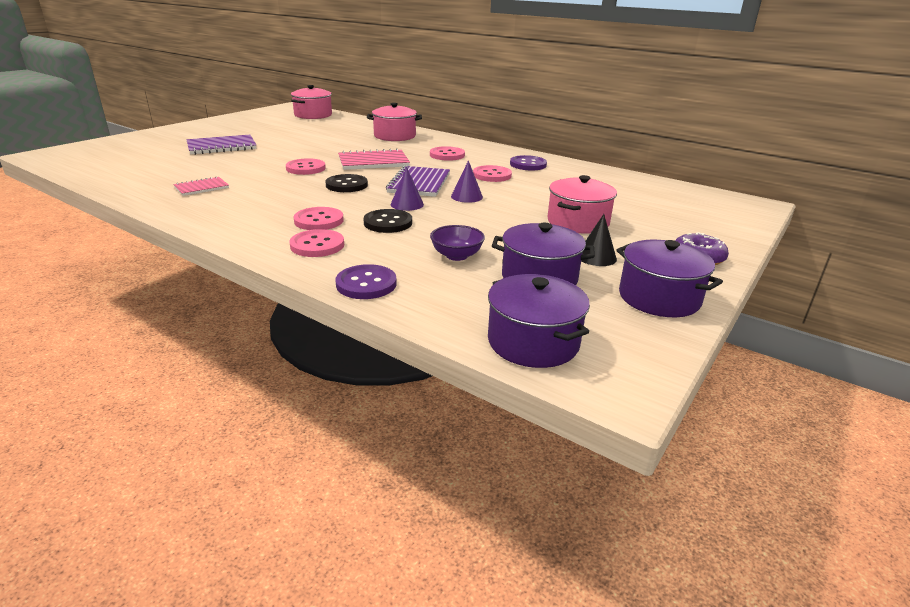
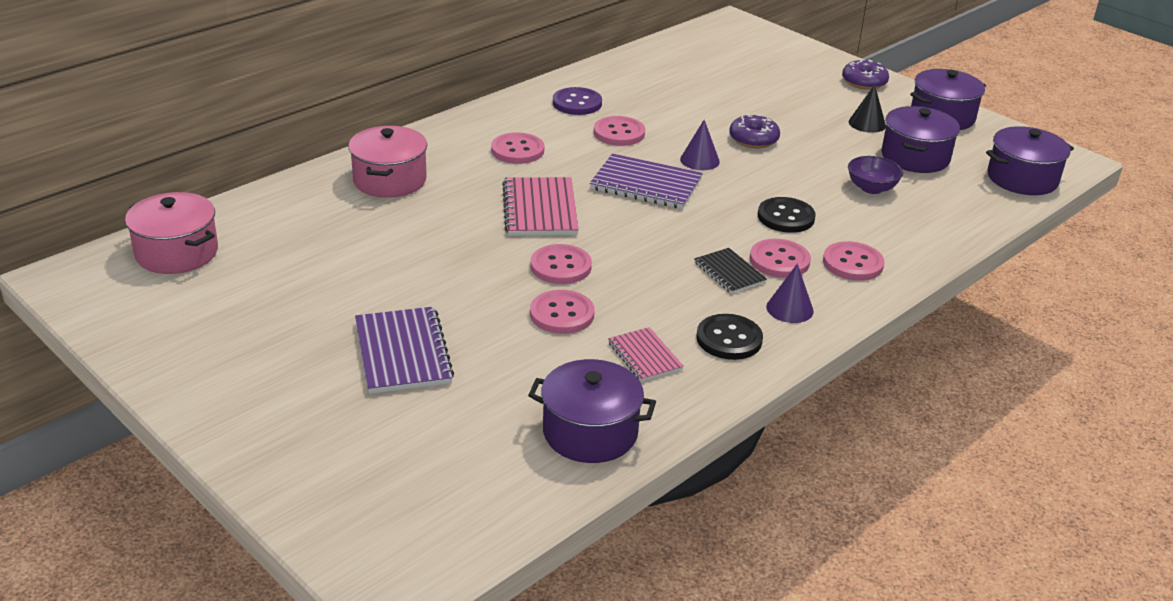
camera: 80 degrees left, 5 degrees up
(131, 179) = (590, 432): none -> purple pot
(252, 170) = (562, 314): none -> pink button
(300, 206) = (729, 272): none -> black notebook
(346, 185) = (646, 236): black button -> black button (729, 339)
(366, 284) = (940, 240): purple button -> none
(407, 204) = (724, 200): purple cone -> purple cone (789, 309)
(517, 212) = (753, 139): none -> purple donut
(578, 222) = (782, 114): pink pot -> none

